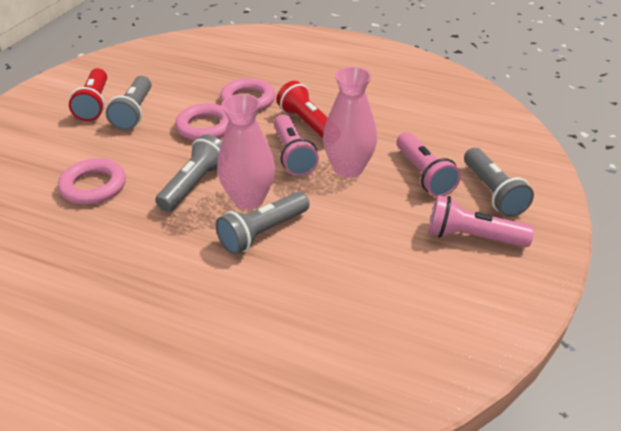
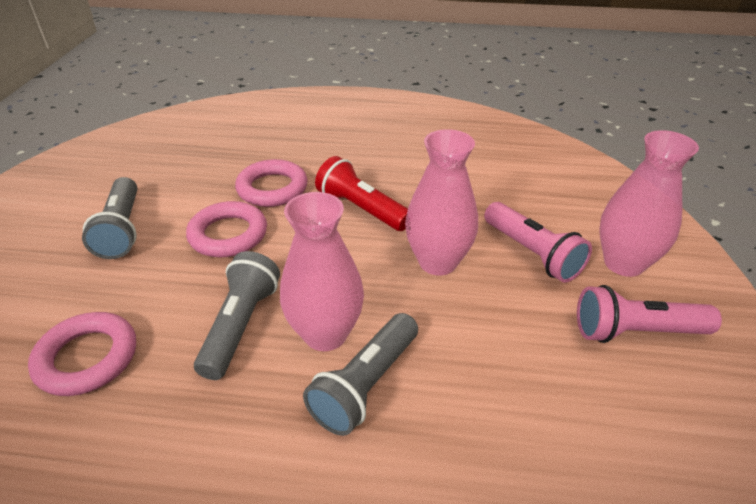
camera: 15 degrees left, 0 degrees up
(94, 104) = (60, 226): red flashlight -> none
(293, 155) = (359, 256): pink flashlight -> none
(492, 193) = (623, 263): grey flashlight -> pink vase

